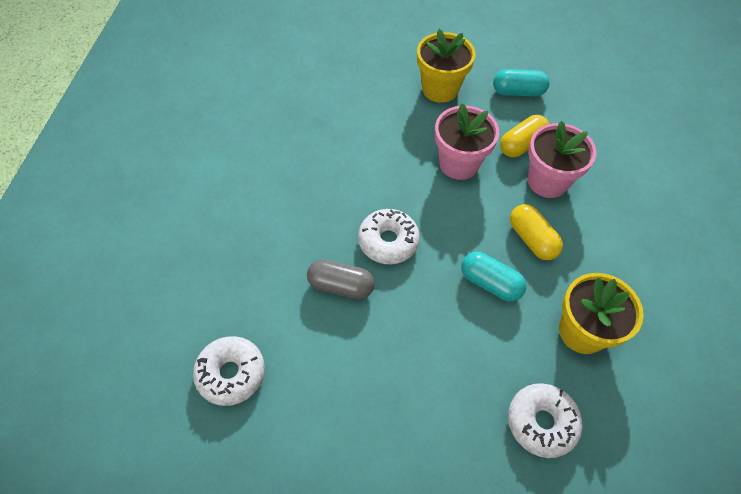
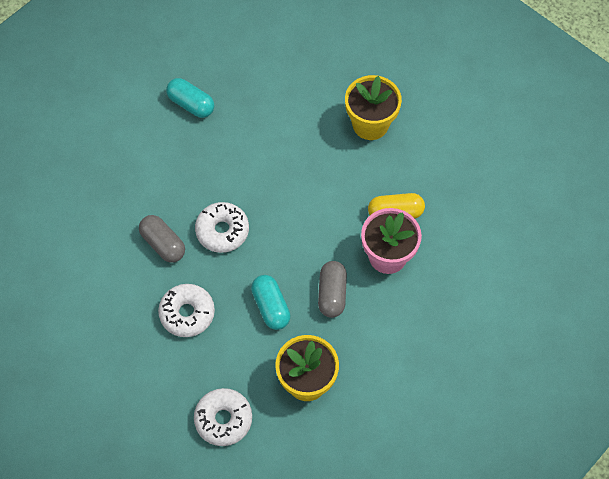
camera: 35 degrees right, 5 degrees up
(231, 373) = (49, 260): white donut -> white donut (187, 313)
(459, 163) = (328, 200): pink flower pot -> none
(518, 92) = (436, 164): turquoise capsule -> turquoise capsule (191, 104)
(532, 239) = (332, 294): yellow capsule -> grey capsule

